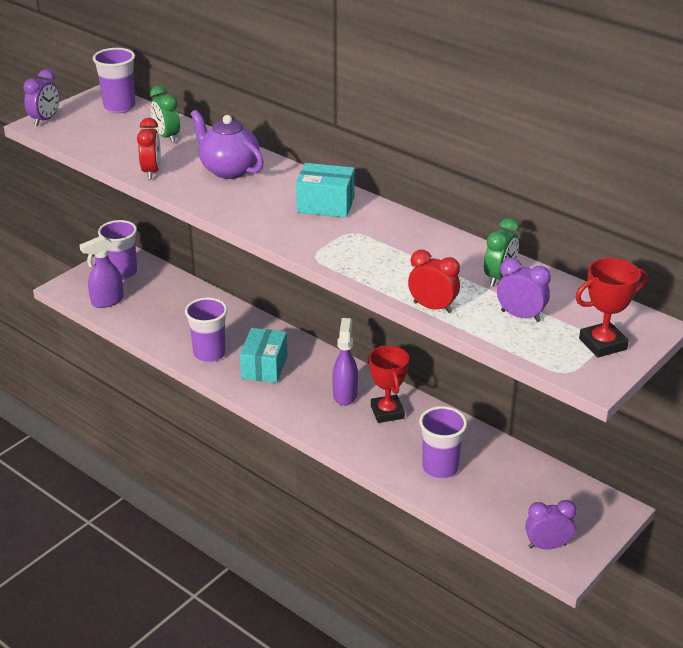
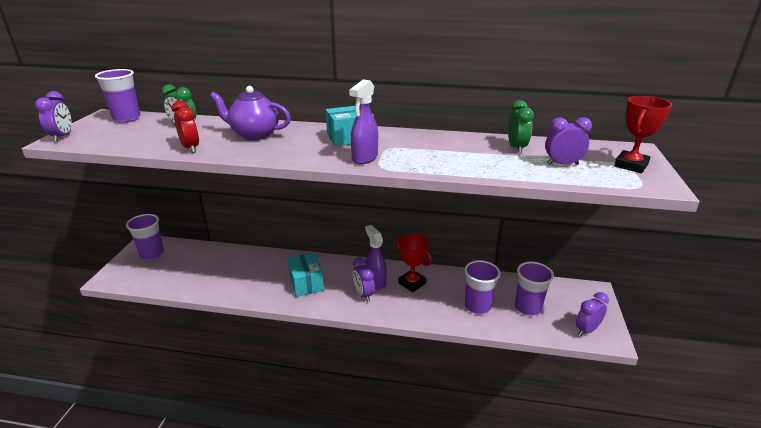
camera: 30 degrees left, 5 degrees down
(107, 301) = (151, 277): purple spray bottle -> purple spray bottle (364, 158)
(209, 354) = (259, 288): purple cup -> purple cup (527, 308)
(318, 404) = (363, 295): none -> purple clock
(432, 307) = (503, 175): red clock -> none

